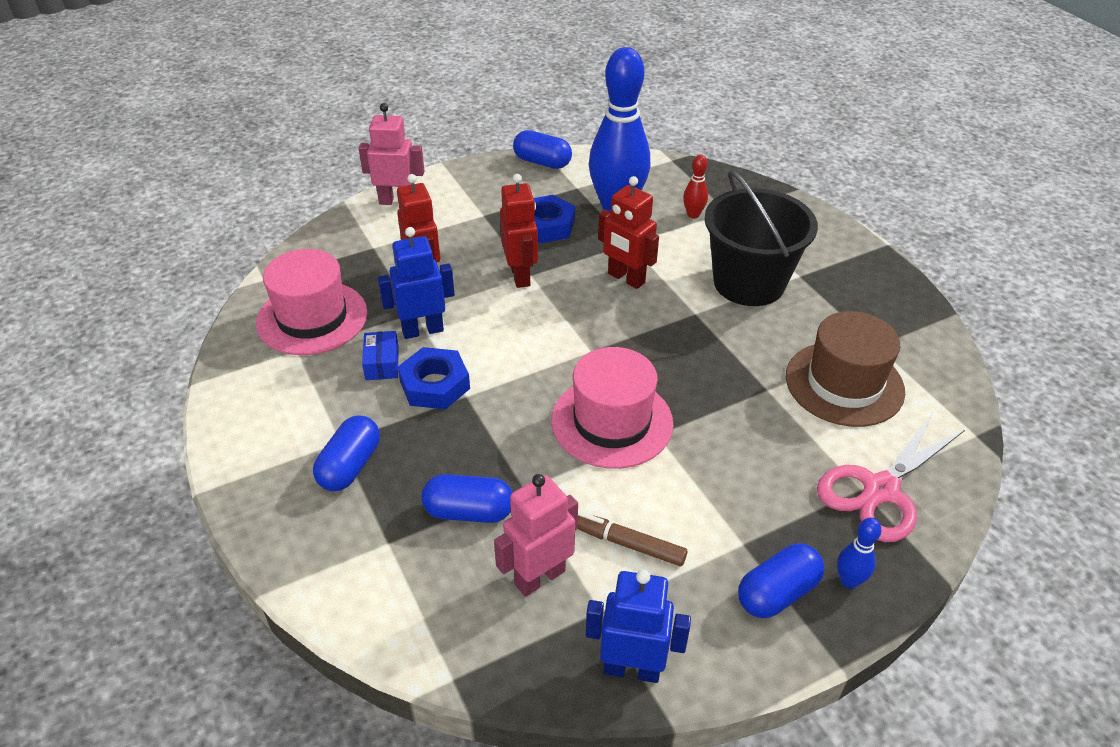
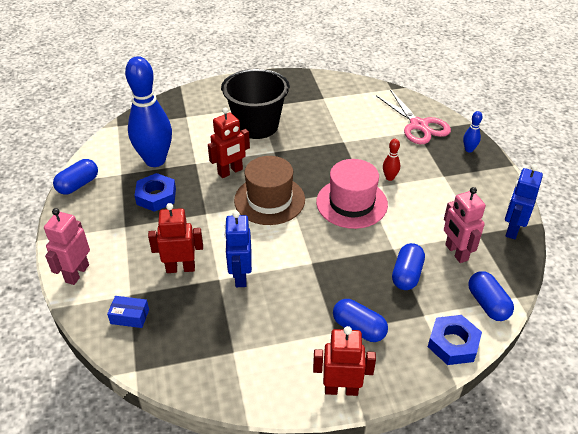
camera: 75 degrees left, 0 degrees up
(312, 318) = (200, 339): pink hat -> none
(382, 363) = (266, 302): blue box -> blue box (130, 316)
(435, 385) = (297, 276): blue nut -> blue nut (453, 343)
(520, 275) = (204, 218): red robot -> red robot (341, 389)
(625, 543) = (438, 216): brown marker -> none
(693, 215) = (182, 130): red bowling pin -> red bowling pin (389, 178)
(777, 593) = (473, 172): blue capsule -> blue capsule (487, 304)
(844, 383) = (347, 116): brown hat -> brown hat (269, 200)

